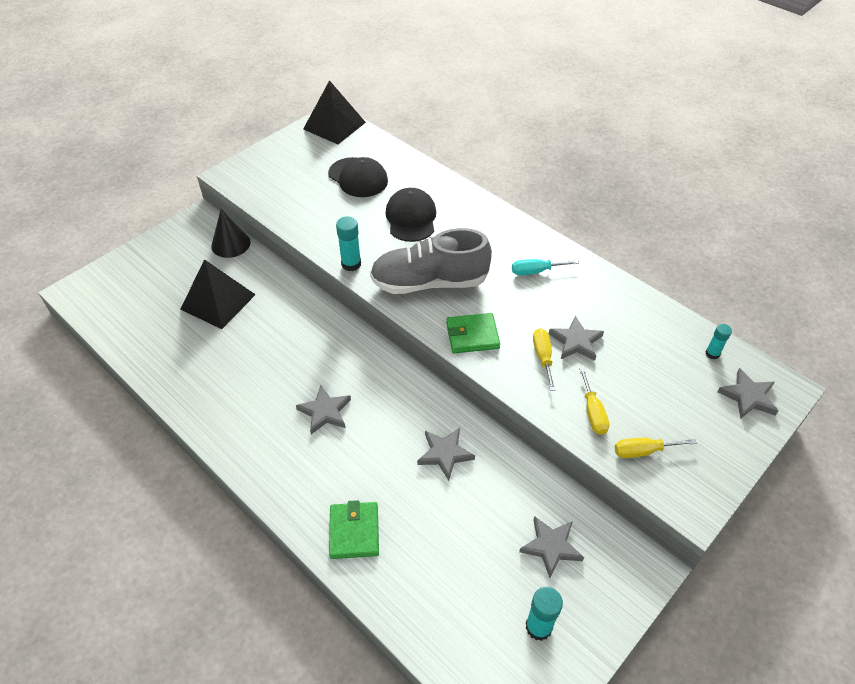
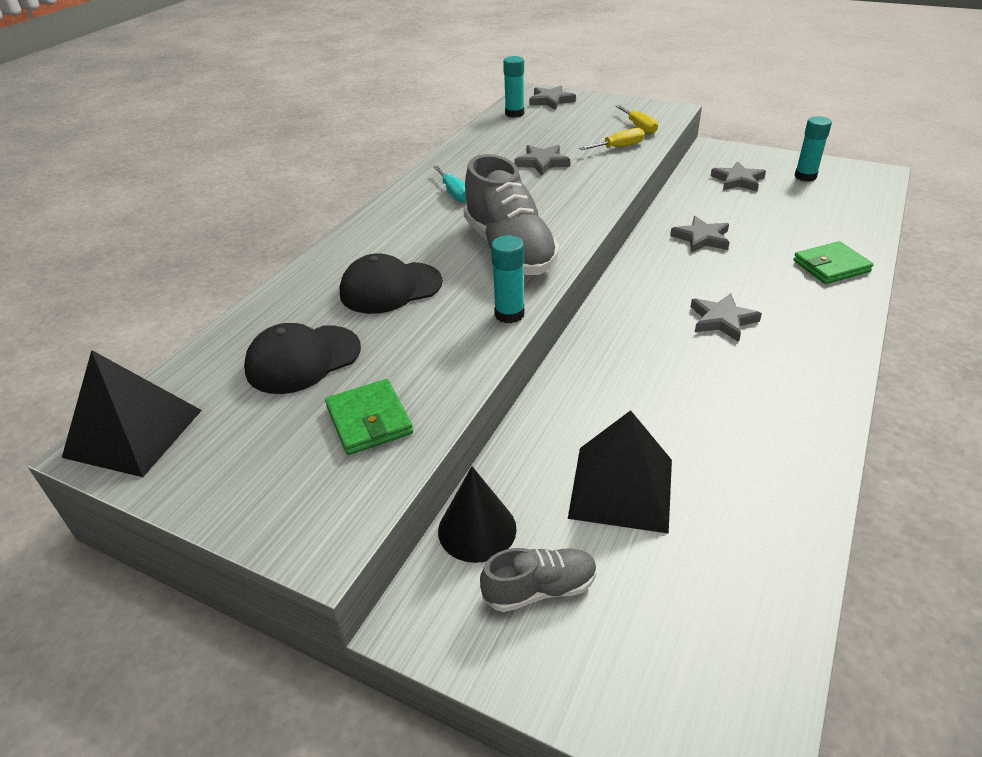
camera: 105 degrees left, 10 degrees down
(185, 256) = (540, 589): none -> grey shoe
(358, 177) = (303, 359): black cap -> black cap turned 150 degrees counterclockwise
(472, 335) = (573, 211): green wallet -> green wallet (369, 420)
(543, 357) = (574, 174): yellow screwdriver -> none
(712, 353) = (514, 113): turquoise glue stick -> turquoise glue stick, size x1.56

